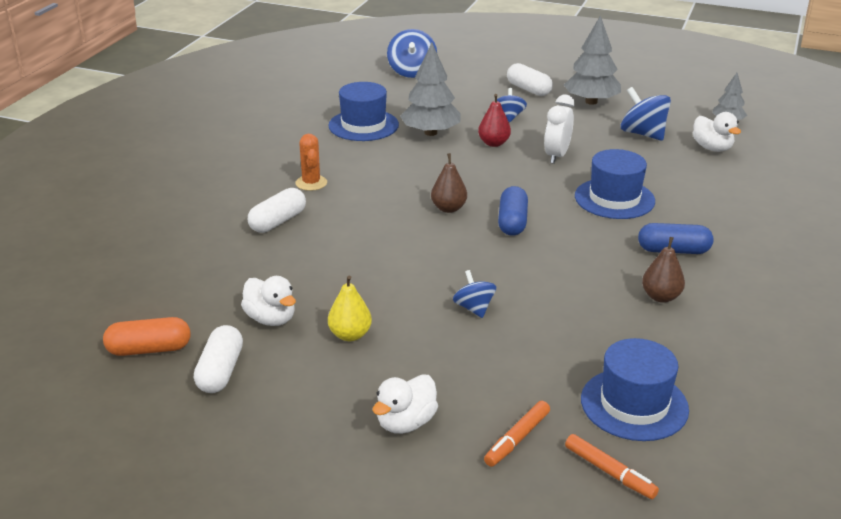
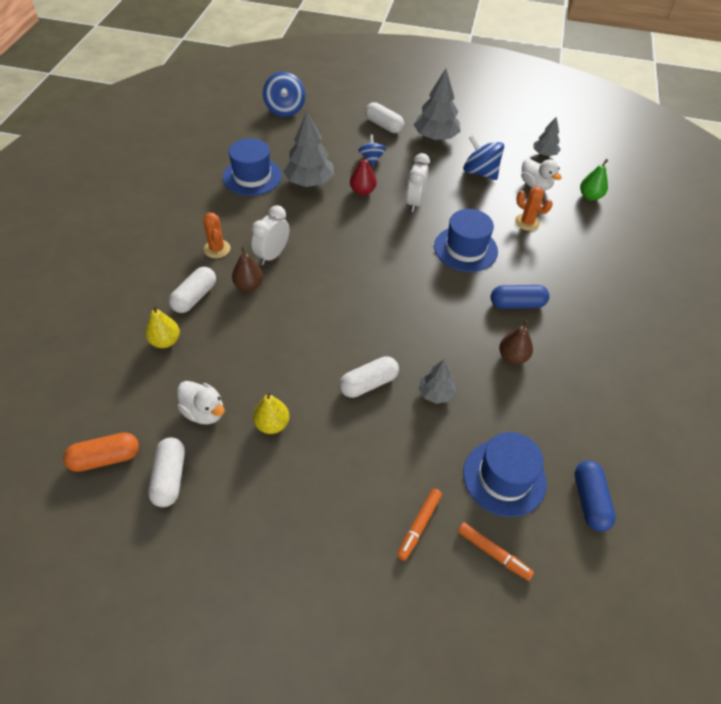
camera: 10 degrees left, 20 degrees up
(237, 256) = (165, 341): none -> yellow pear
(375, 192) = (272, 255): none -> white clock
(406, 423) = (329, 518): white duck -> none
(448, 208) = (335, 270): brown pear -> brown pear (249, 285)
(474, 308) = (368, 383): blue spinning top -> white capsule
(512, 222) = (388, 282): blue capsule -> blue capsule (590, 501)
(557, 322) = (435, 393): none -> grey tree
(696, 180) = (527, 222): none -> orange cactus
(782, 161) = (590, 196): none -> green pear

